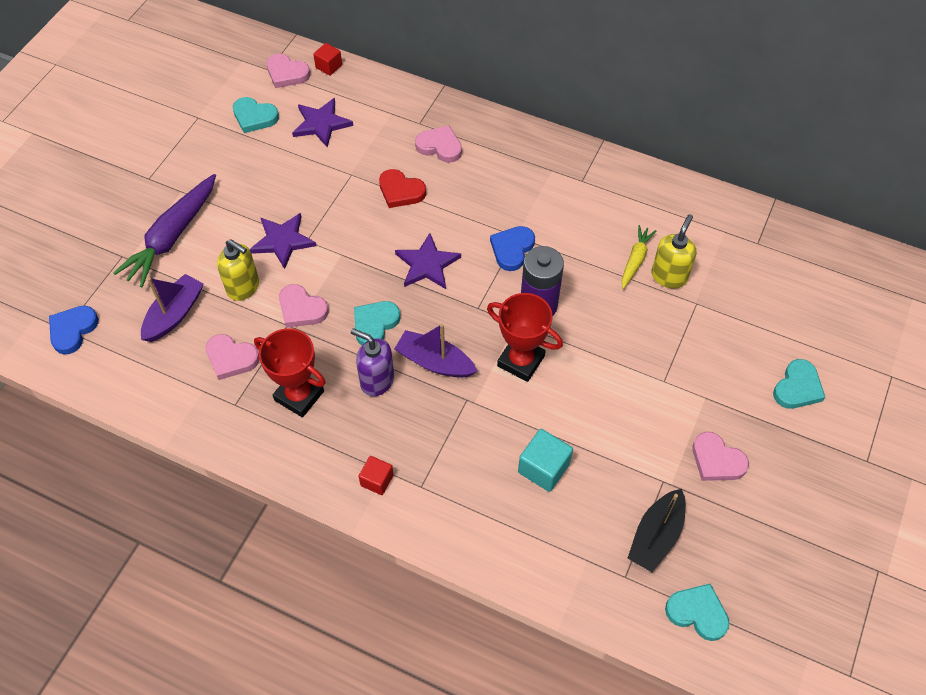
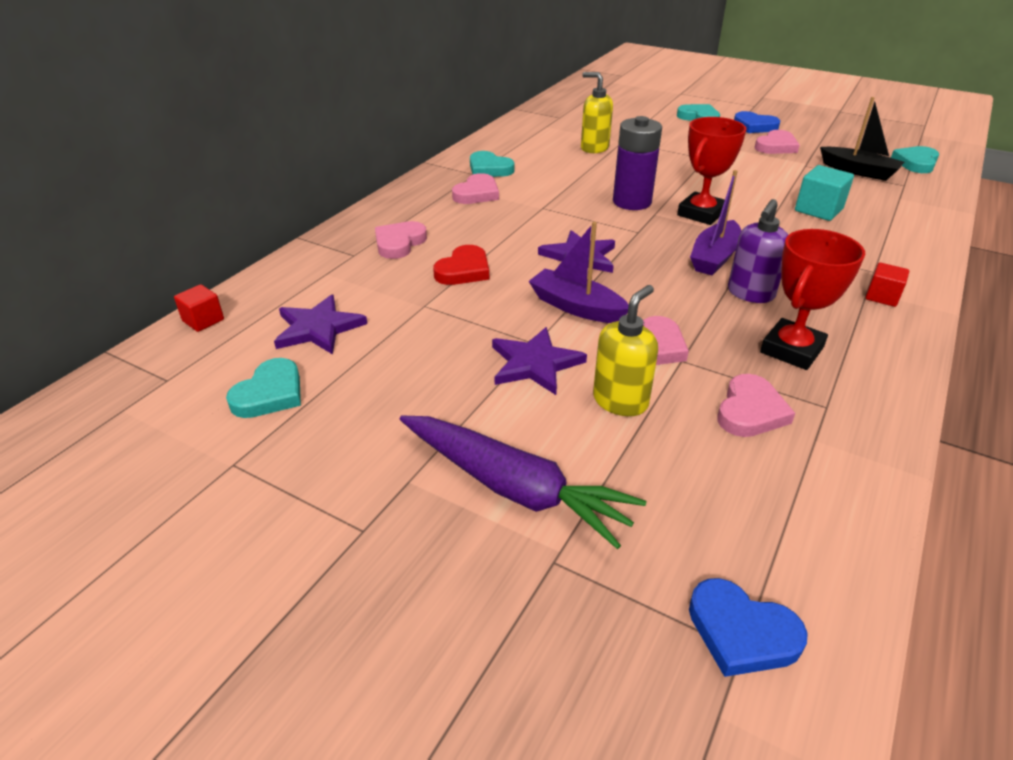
camera: 85 degrees left, 20 degrees down
(174, 314) = (681, 477): purple boat -> purple boat (576, 307)
(287, 73) = (190, 360): pink heart -> pink heart (477, 193)
(375, 324) = (670, 293): turquoise heart -> turquoise heart (489, 169)
(512, 249) = (560, 210): blue heart -> blue heart (754, 126)
(635, 260) = (575, 159): yellow carrot -> none

